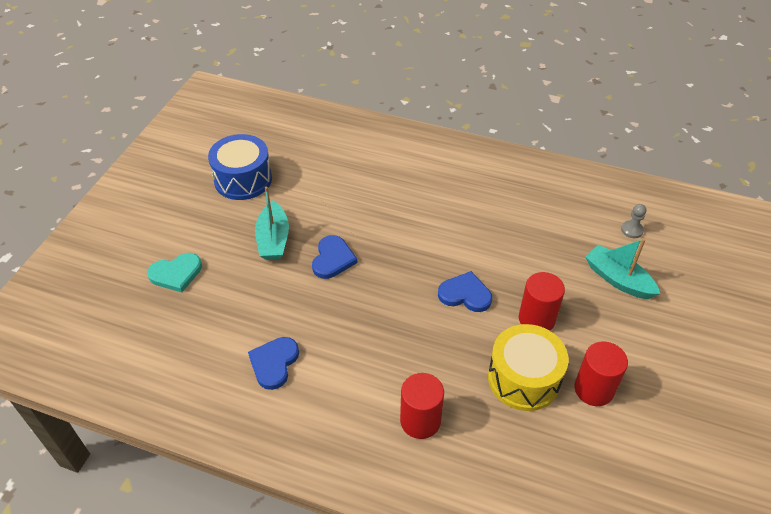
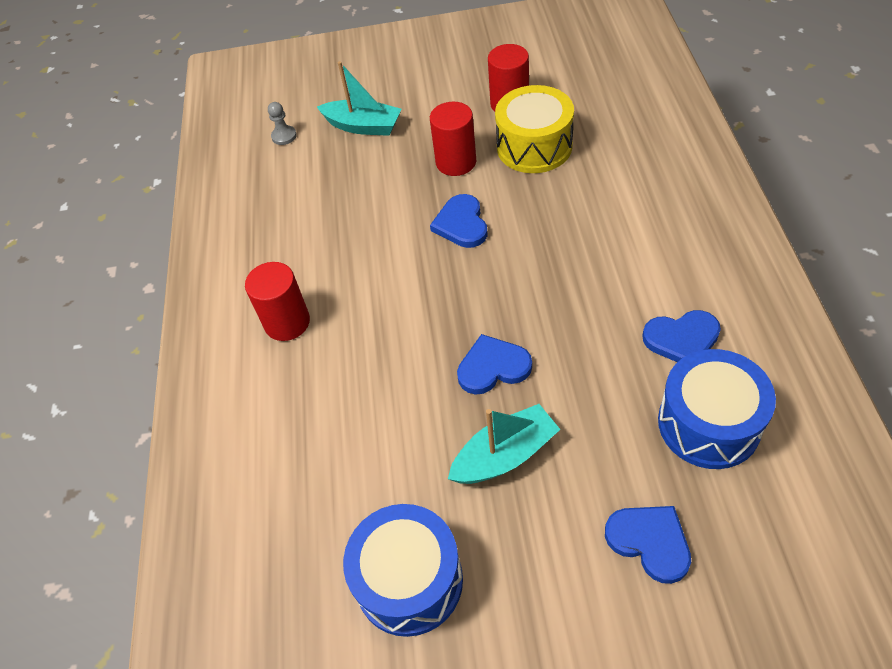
camera: 110 degrees left, 5 degrees up
(176, 274) = (650, 542): turquoise heart -> blue heart
(210, 339) = (708, 423): none -> blue drum
(420, 421) = (640, 194): red cylinder -> red cylinder (287, 322)
(618, 279) = (363, 126): turquoise boat -> turquoise boat turned 90 degrees counterclockwise

